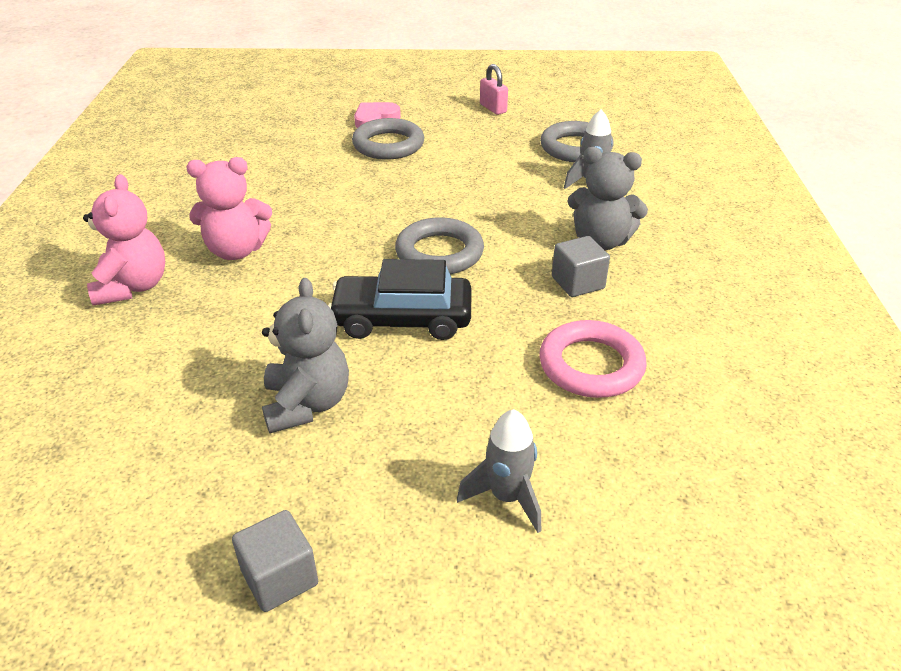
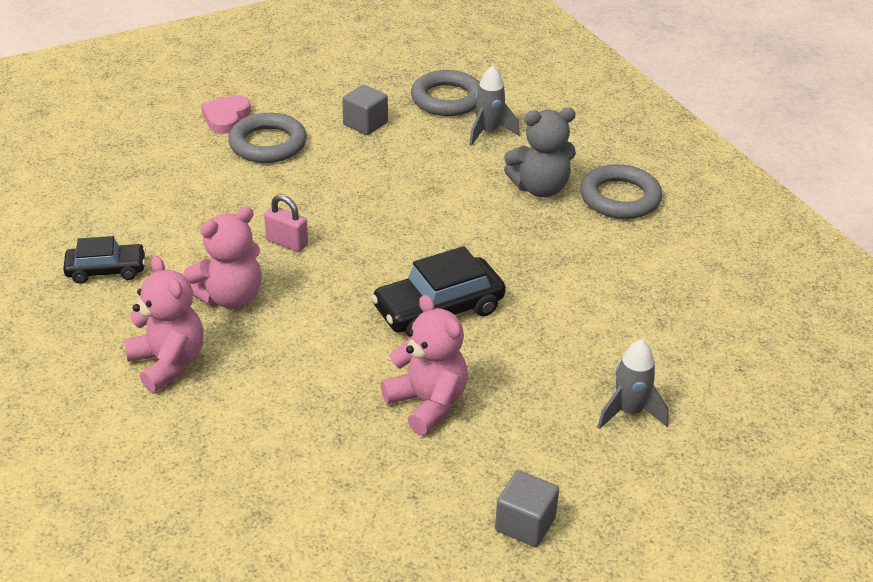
camera: 30 degrees left, 0 degrees up
(169, 202) = (106, 270): none -> black car
(307, 404) = (427, 403): grey teddy bear -> pink teddy bear
(439, 253) = (416, 241): grey ring -> grey ring (620, 198)
(493, 108) = (334, 74): pink padlock -> pink padlock (287, 242)
(578, 283) = (550, 232): grey cube -> grey cube (365, 124)
(591, 365) = (612, 297): pink ring -> none

